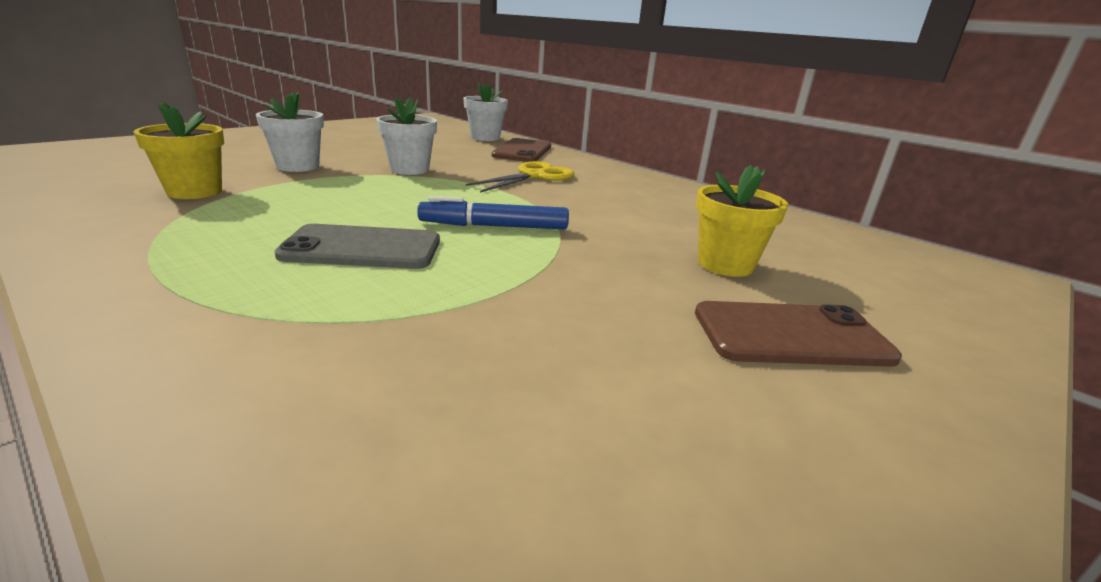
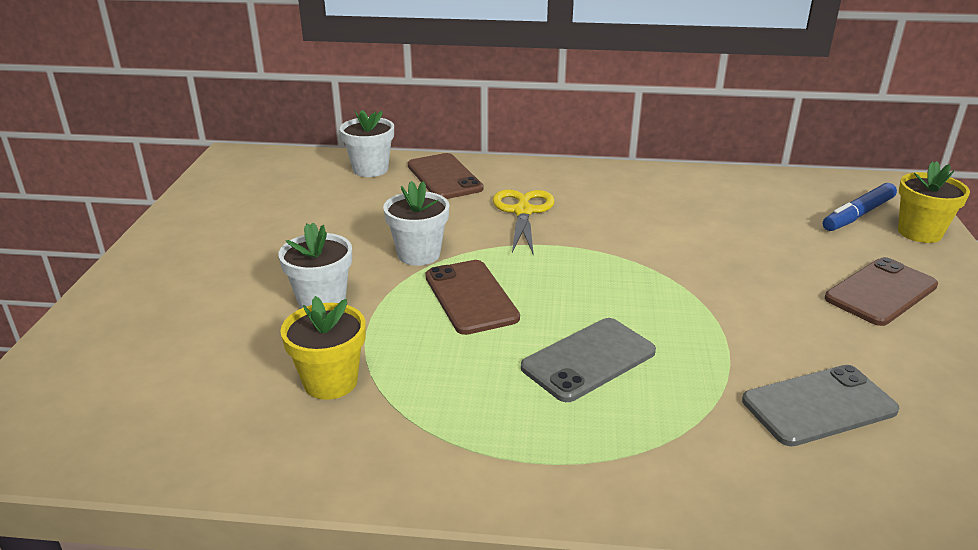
camera: 35 degrees left, 5 degrees up
(382, 193) = (471, 297): none -> brown phone
(474, 377) = (819, 405): none -> grey phone
(494, 226) = (614, 289): blue marker -> blue marker (858, 215)
(725, 264) = (782, 250): yellow flower pot -> yellow flower pot (919, 233)

